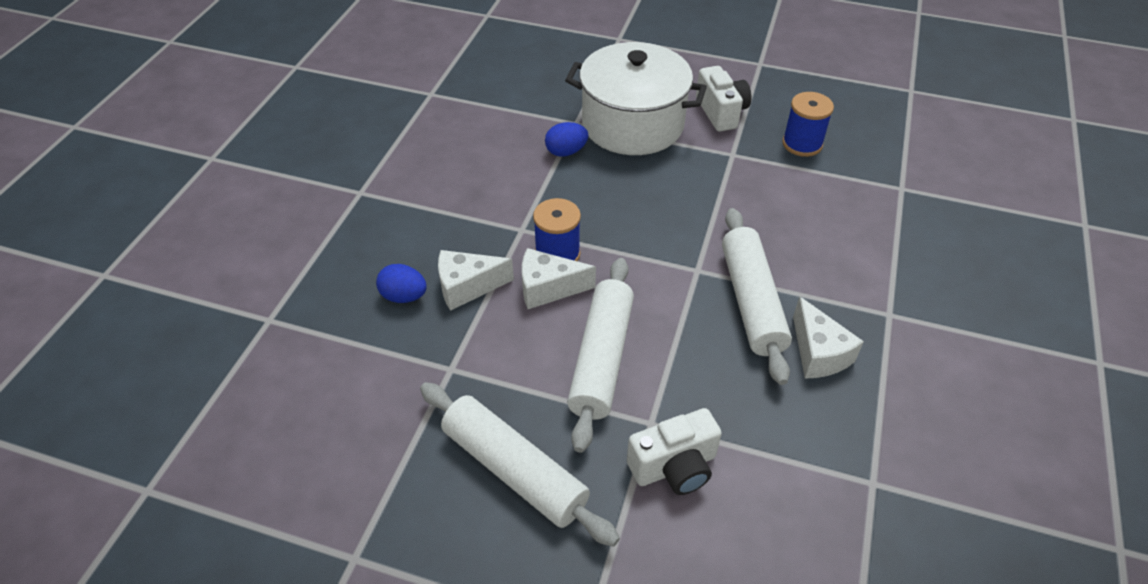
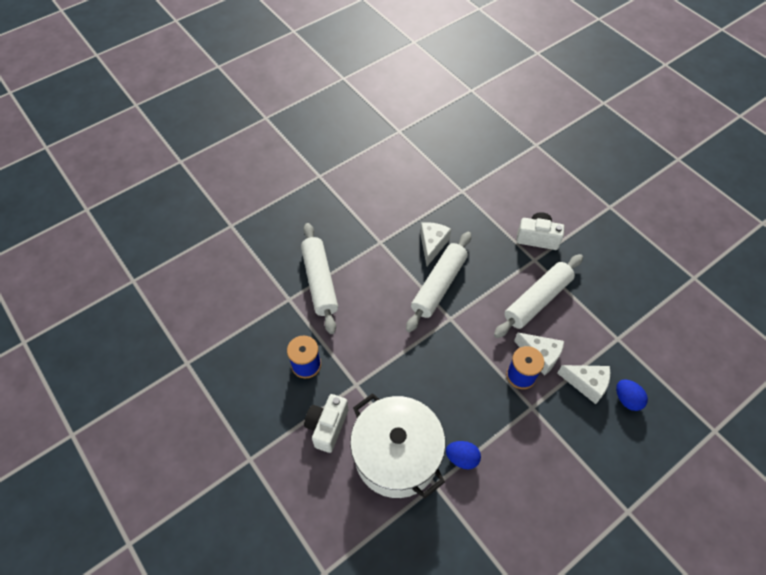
camera: 145 degrees left, 10 degrees up
(514, 470) = (608, 274): white rolling pin -> white rolling pin (319, 281)

